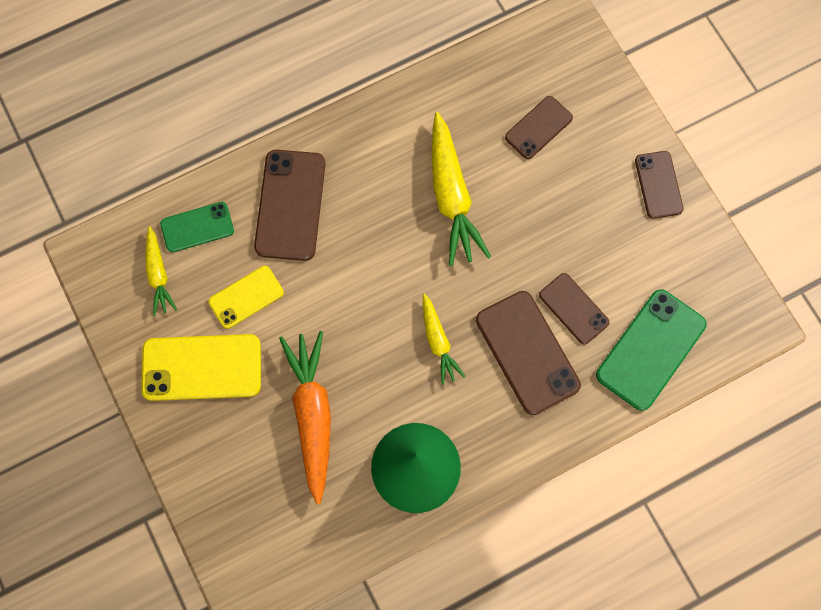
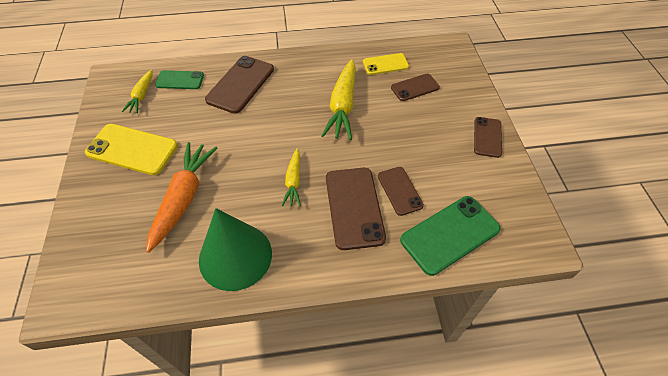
camera: 20 degrees right, 20 degrees down
(246, 297) = (184, 121): yellow phone -> yellow phone (385, 64)

